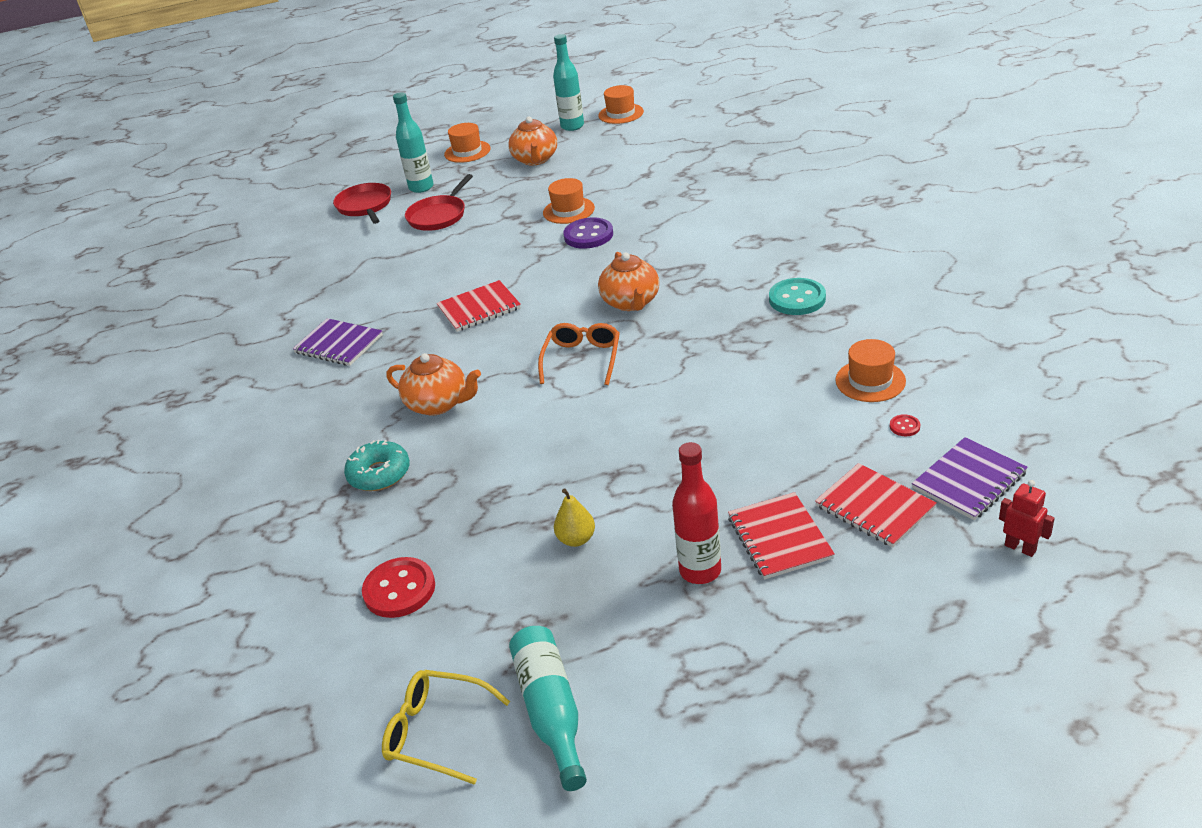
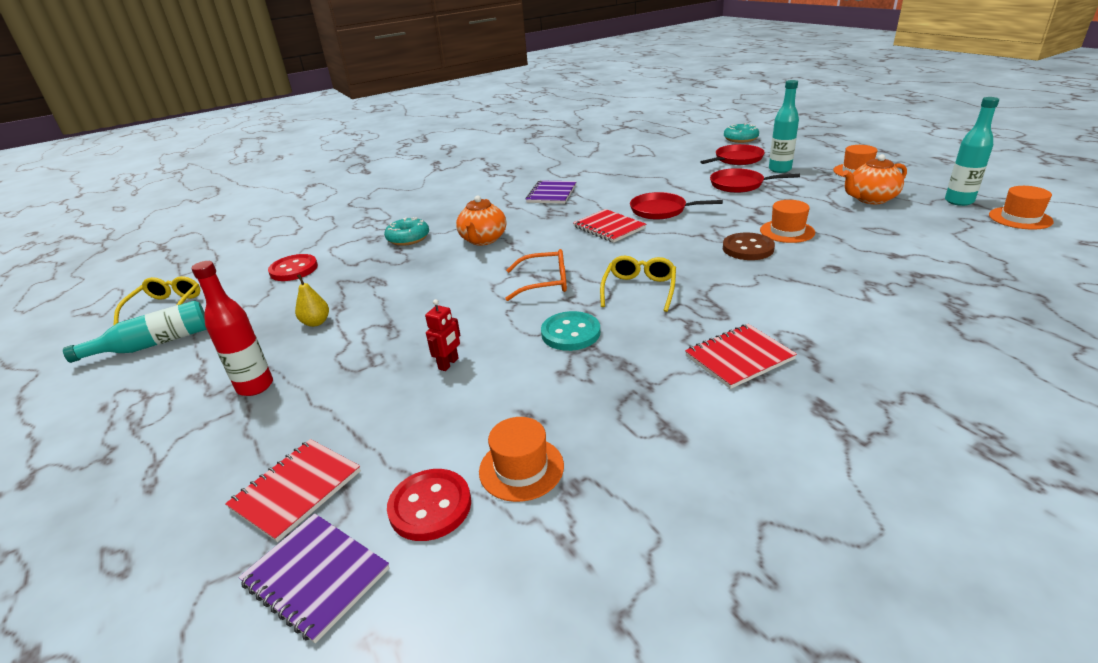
camera: 75 degrees right, 5 degrees down
(303, 193) = (740, 139): none -> turquoise donut
(462, 271) = (661, 210): none -> red pan
(588, 235) = (748, 248): purple button -> brown button
(631, 302) = (639, 289): orange teapot -> yellow glasses
(779, 538) = (277, 426): red notebook -> red notebook (739, 357)
(797, 299) = (682, 391): turquoise button -> turquoise button (570, 333)
(904, 426) = (430, 506): red button -> red button, size x2.23
(1020, 548) = (178, 635): red robot -> red robot (449, 364)

